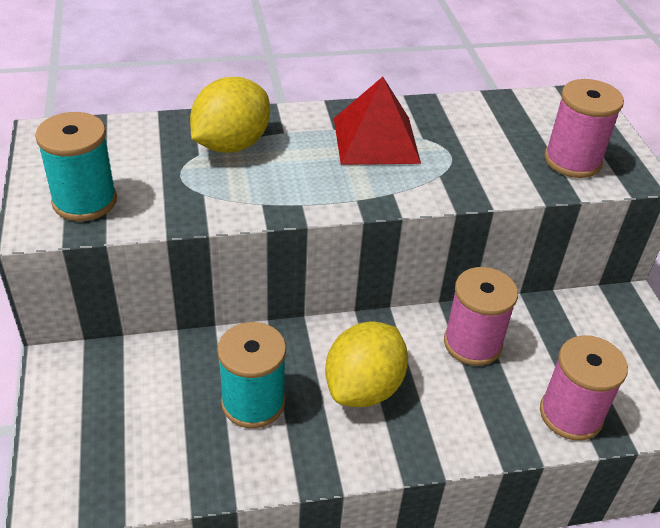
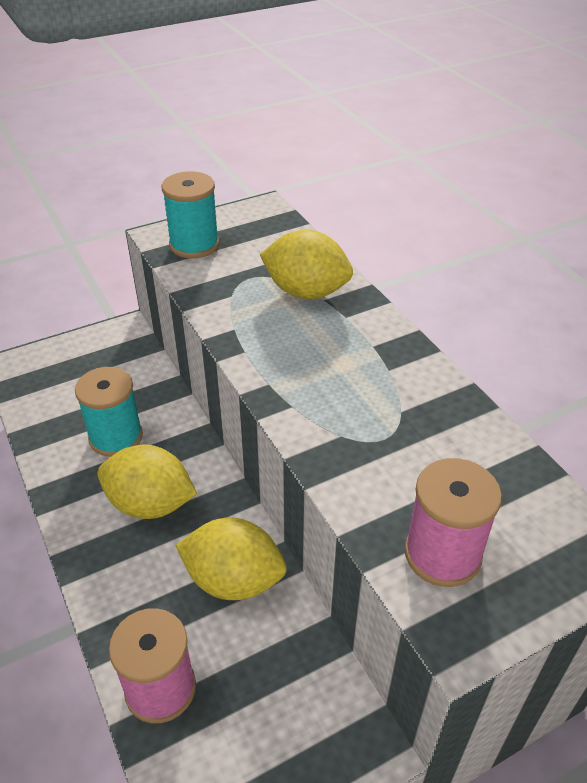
camera: 75 degrees right, 0 degrees up
(376, 140) = (372, 377): red pyramid -> none
(472, 343) = (233, 580): pink spool -> yellow lemon

